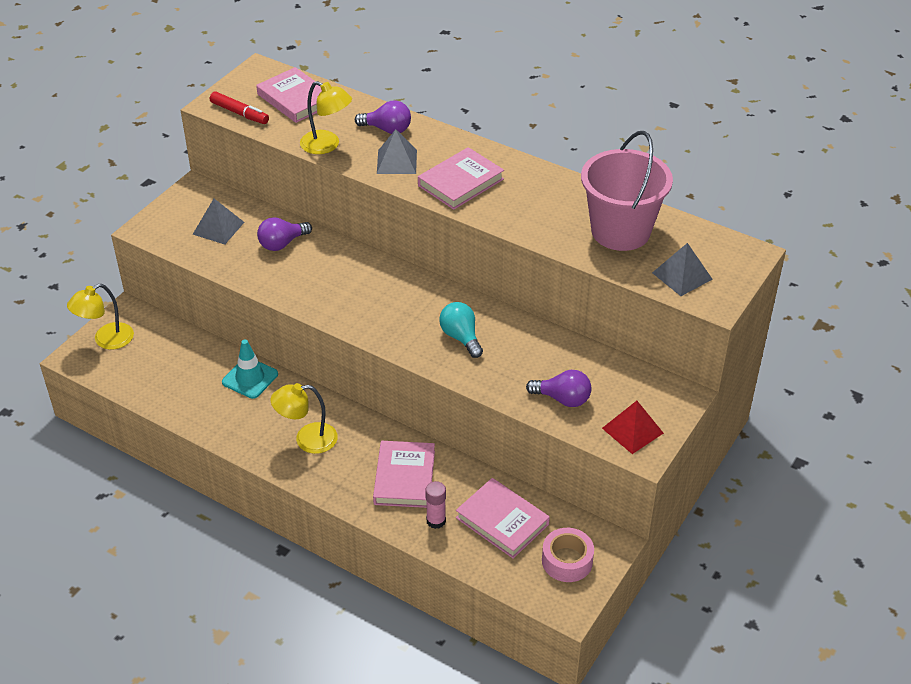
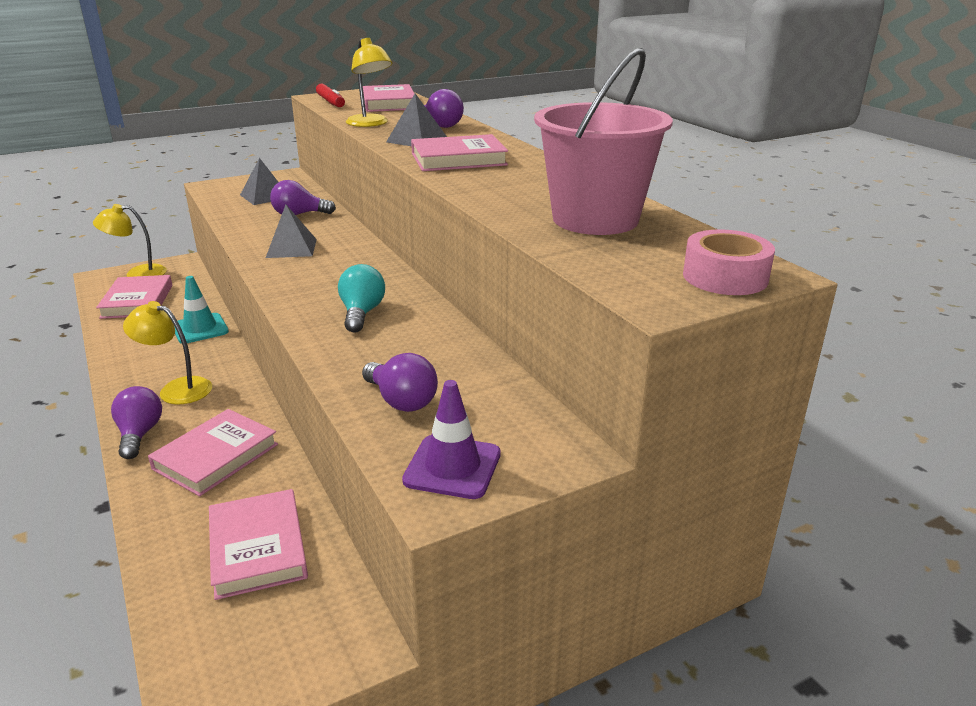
camera: 30 degrees right, 15 degrees down
(154, 371) = (137, 301): none -> pink book
(330, 485) = (140, 434): none -> purple light bulb
(436, 521) = (188, 513): pink glue stick -> none
(567, 561) = (276, 638): pink tape -> pink tape (725, 277)
(632, 430) = (452, 467): red pyramid -> purple traffic cone
(682, 276) = (634, 268): grey pyramid -> grey pyramid (291, 248)

